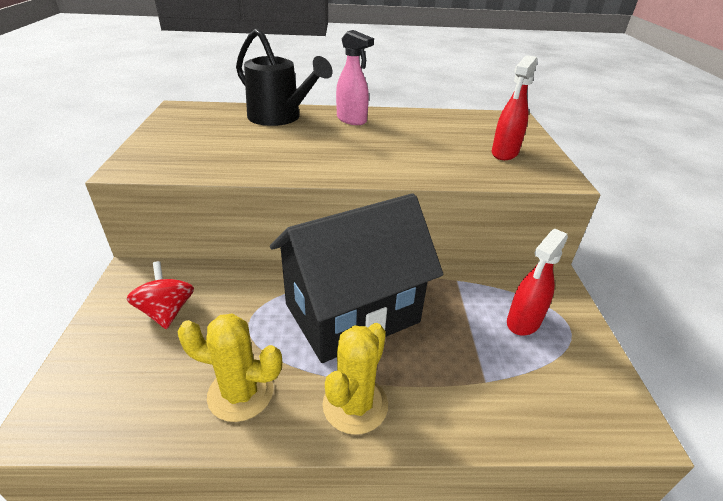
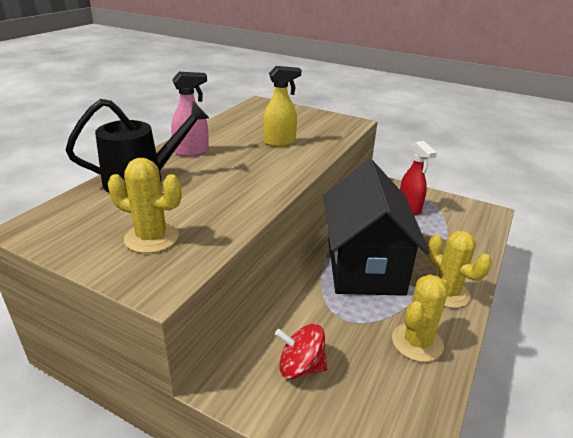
camera: 60 degrees left, 5 degrees down
(193, 146) = (151, 238): none -> yellow cactus
(430, 150) = (280, 142): none -> yellow spray bottle
(504, 153) = (308, 124): red spray bottle -> none

